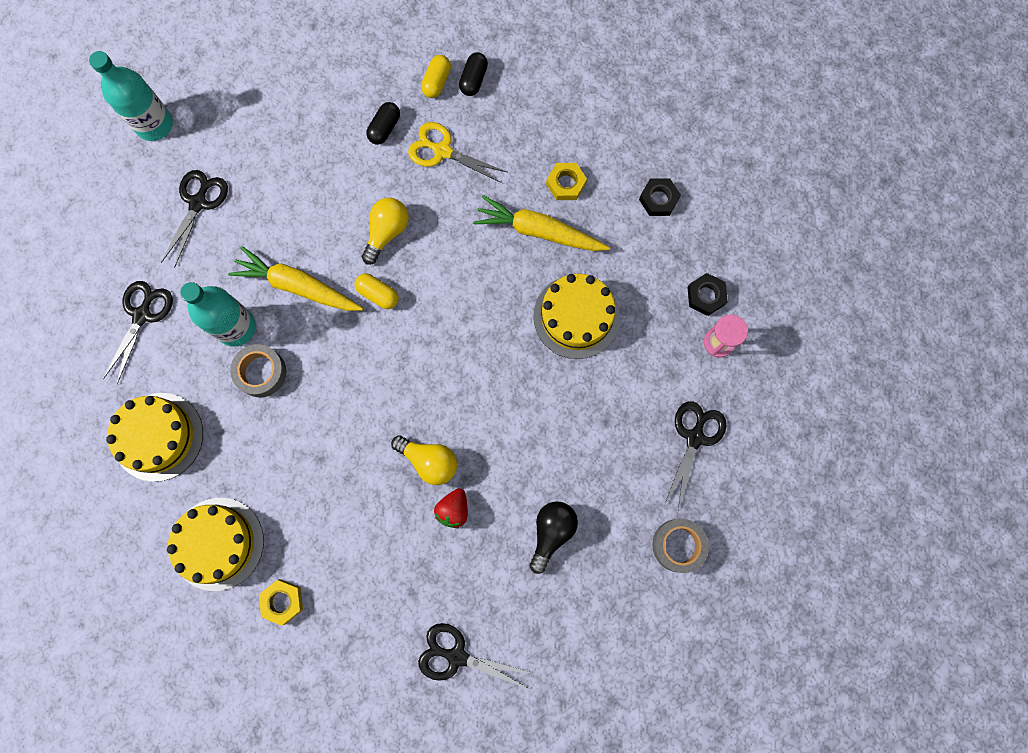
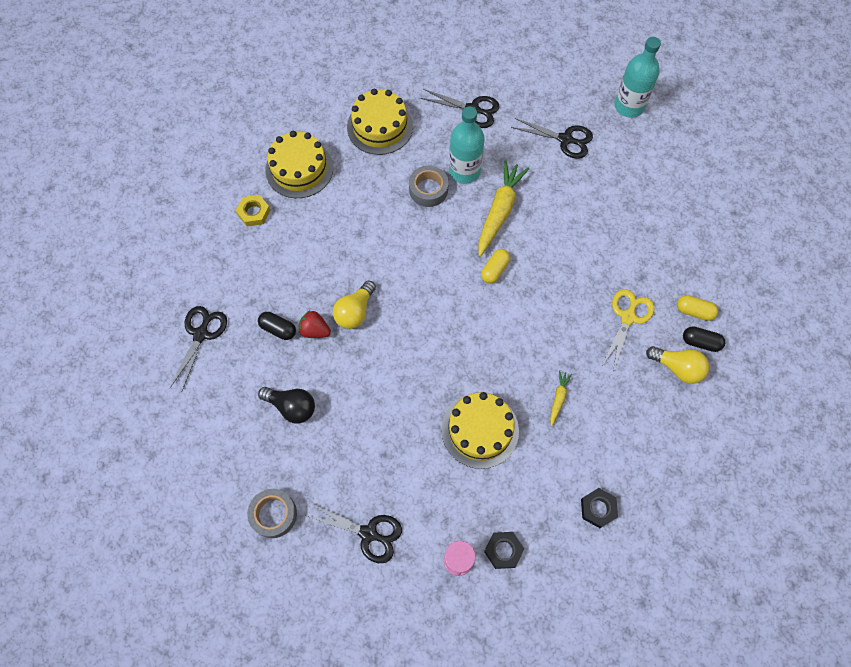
camera: 90 degrees right, 10 degrees down
(385, 128) = (644, 270): black capsule -> black capsule (278, 329)
(387, 232) = (549, 275): yellow light bulb -> yellow light bulb (677, 368)
(539, 231) = (558, 398): yellow carrot -> yellow carrot, size x0.48
(566, 184) = (606, 422): yellow nut -> none

